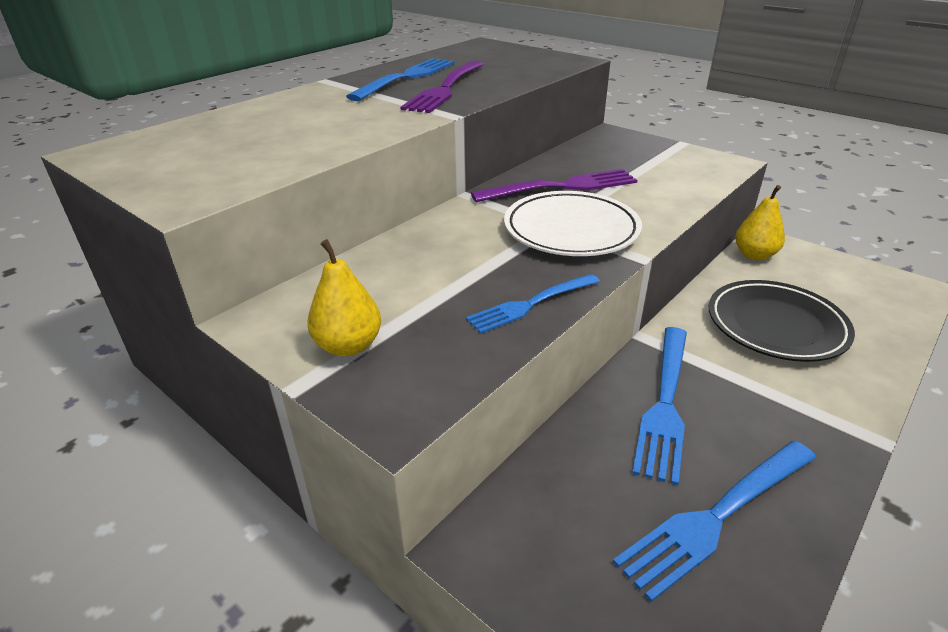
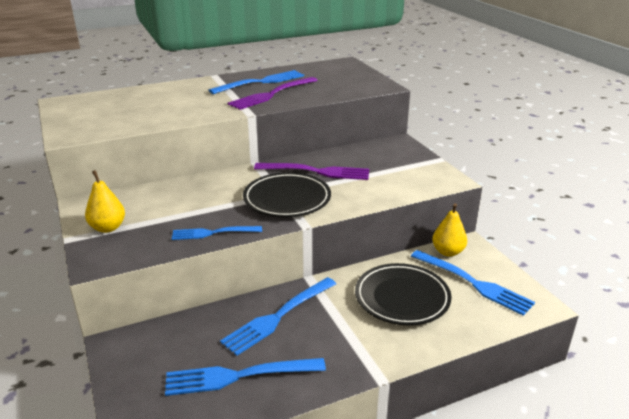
camera: 25 degrees right, 5 degrees down
(571, 230) = (287, 199): white plate -> black plate
(823, 283) = (473, 283): none -> blue fork

